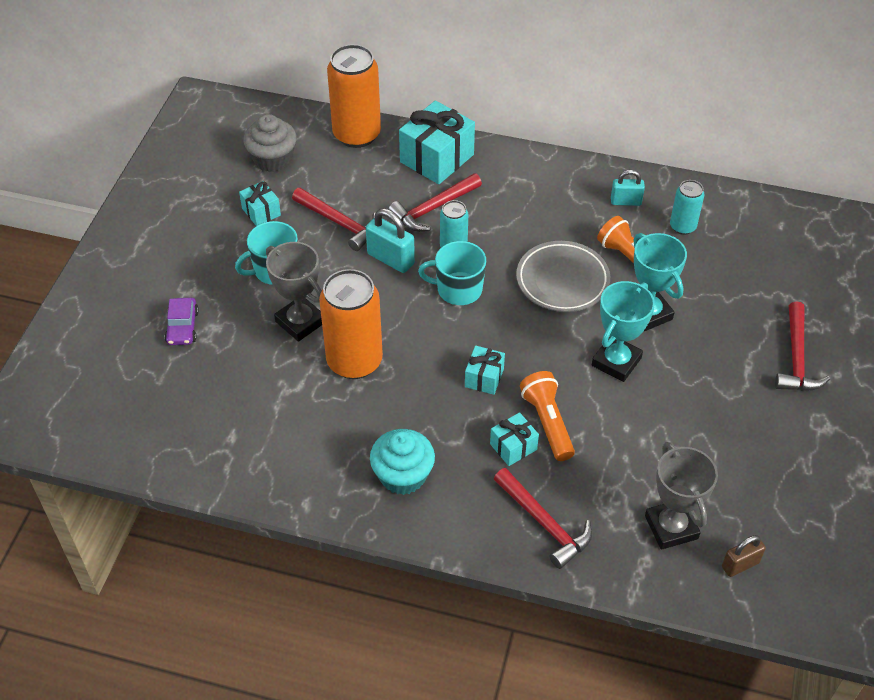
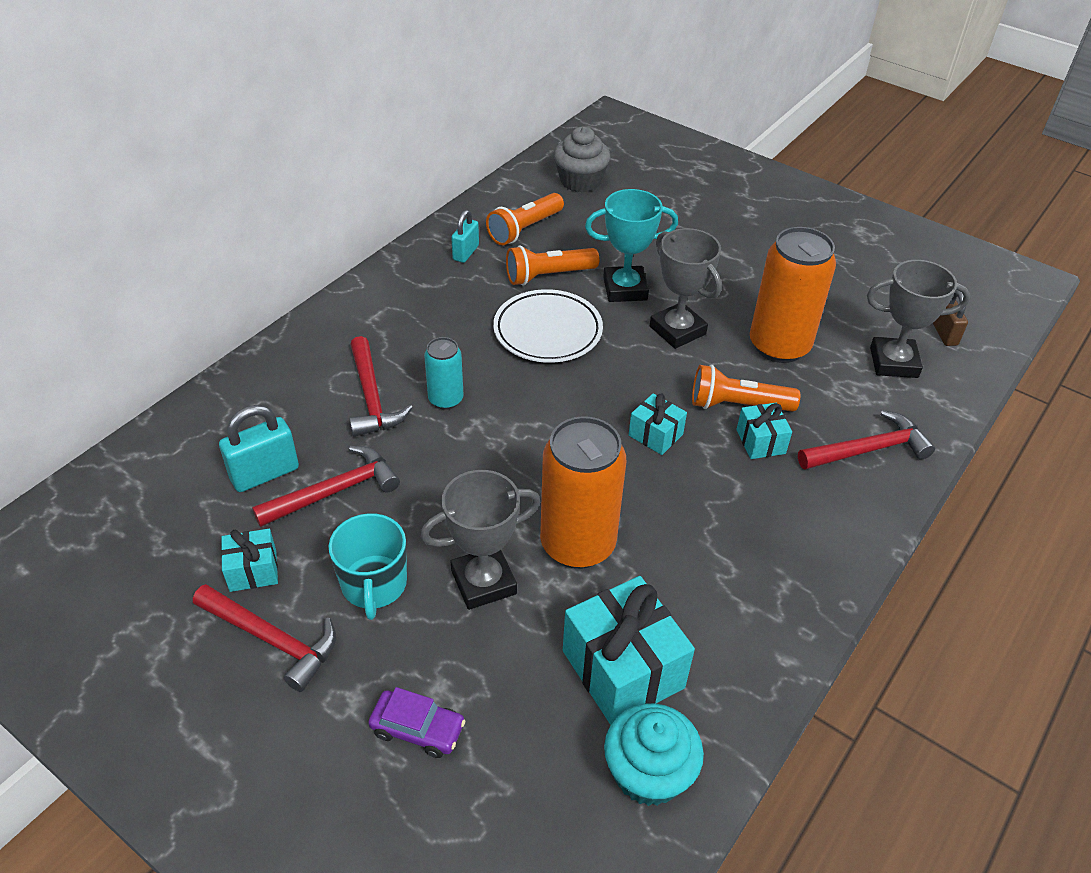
camera: 70 degrees left, 5 degrees down
(272, 159) = (160, 529): grey cupcake -> grey cupcake (580, 181)
(357, 134) = (188, 429): orange can -> orange can (779, 346)
(390, 259) = (429, 460): turquoise padlock -> turquoise padlock (265, 474)
(403, 475) = (771, 549): turquoise cupcake -> turquoise cupcake (648, 773)
(437, 158) = (291, 369): turquoise gift -> turquoise gift (623, 669)
(458, 289) = (513, 415): turquoise mug -> none
(562, 280) = (547, 331): grey plate -> white plate
(616, 362) = (677, 330): turquoise trophy -> grey trophy
(682, 226) = (524, 229): turquoise can -> orange flashlight
(796, 358) = (723, 222): red hammer -> red hammer (272, 639)

